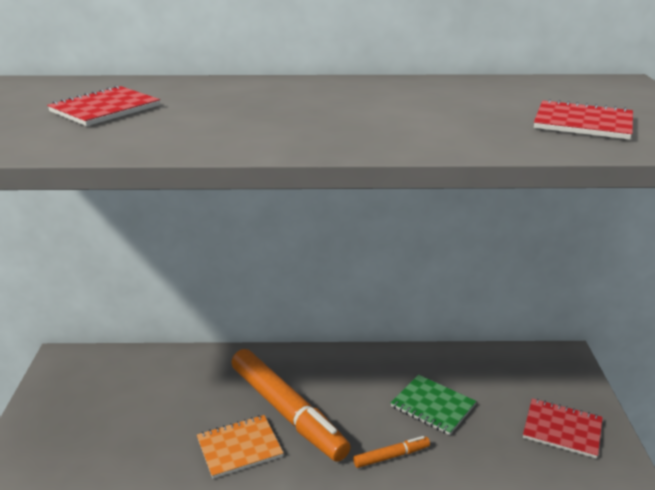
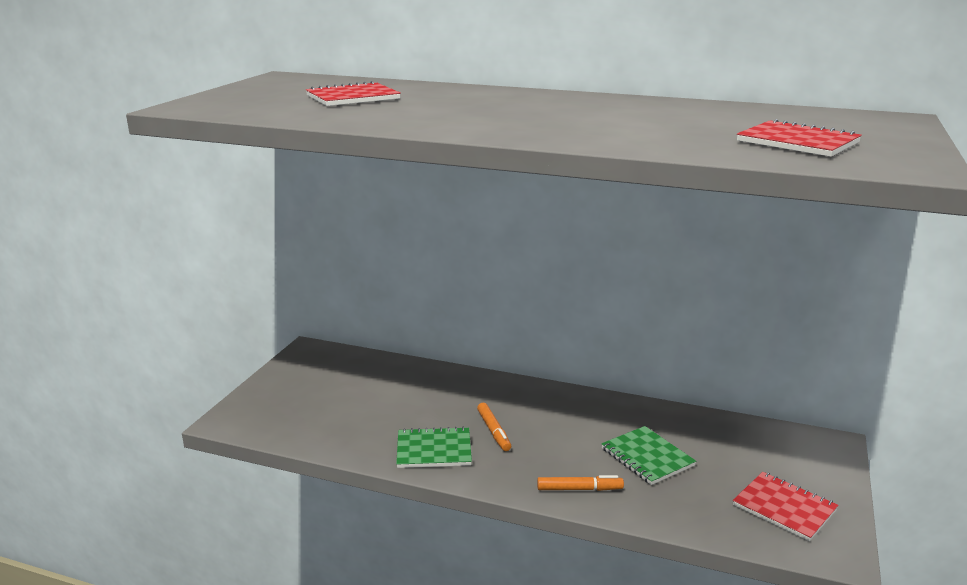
camera: 20 degrees right, 5 degrees down
(239, 447) = (434, 450): orange notebook -> green notebook
(287, 412) = (494, 431): orange marker -> orange marker, size x0.43

